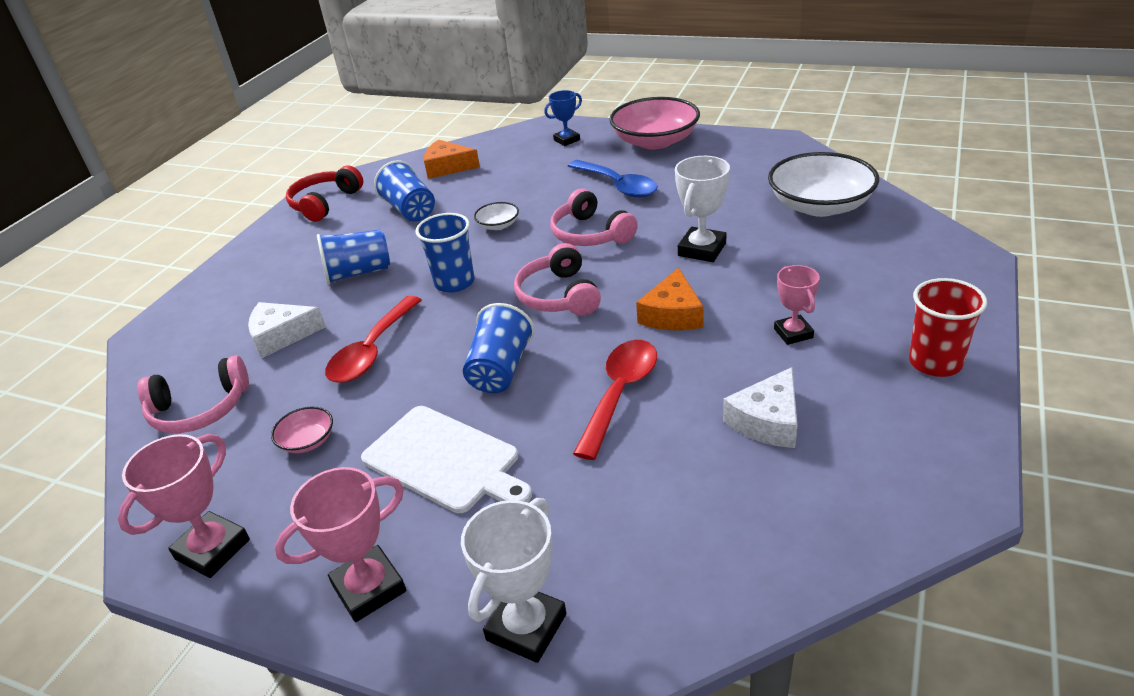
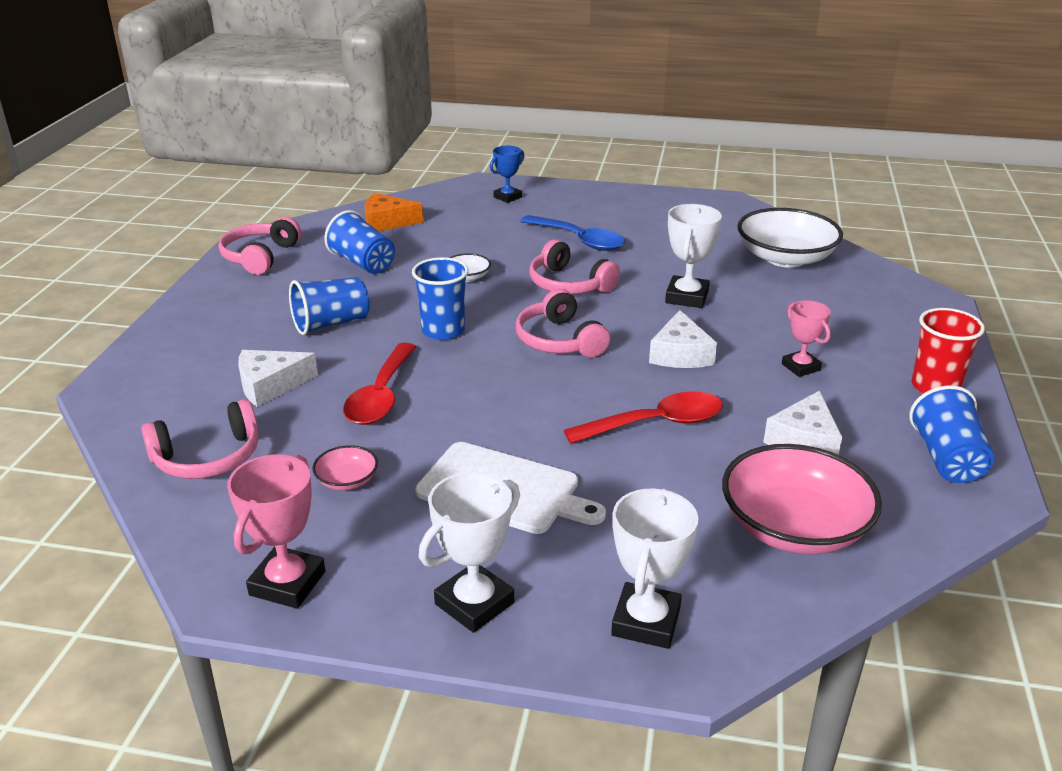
camera: 15 degrees left, 5 degrees down
(325, 203) = (260, 257): red headphones -> pink headphones
(369, 588) = (474, 603): pink trophy -> white trophy
(500, 370) = (527, 408): blue cup -> blue cup (946, 459)
(620, 393) = (656, 423): red spoon -> red spoon turned 60 degrees clockwise
(655, 141) = (601, 199): pink bowl -> pink bowl (794, 527)
(672, 314) = (680, 354): orange cheese -> white cheese

